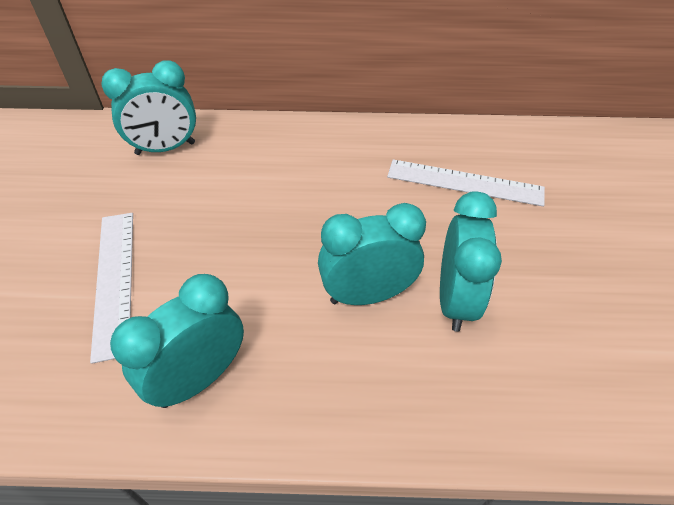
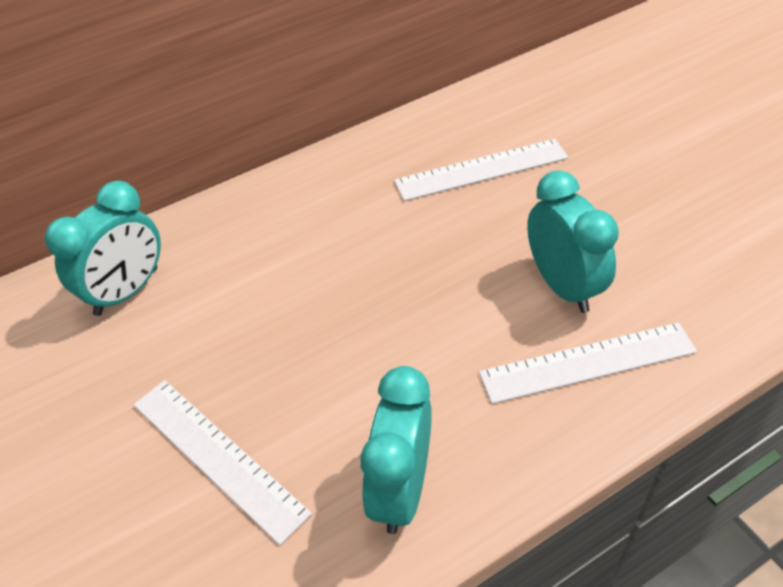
camera: 30 degrees left, 0 degrees up
(367, 295) = (485, 325): turquoise clock -> none
(423, 372) = (588, 363): none -> white ruler

